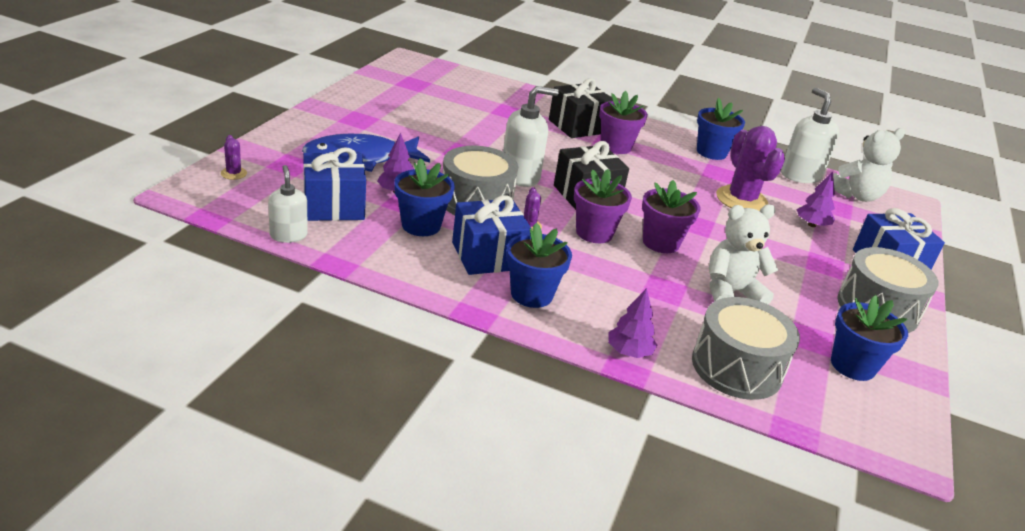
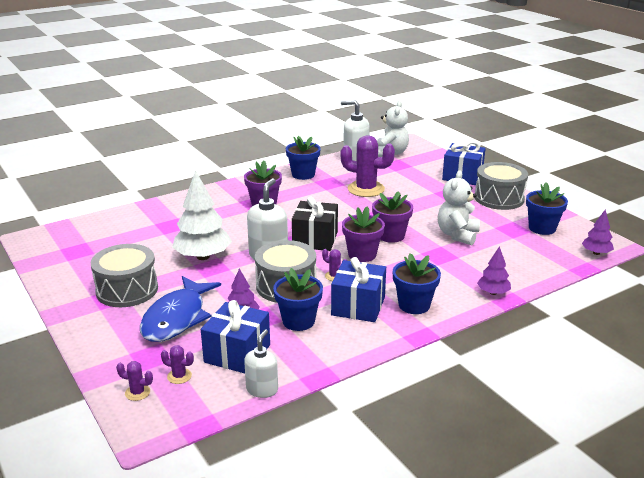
camera: 50 degrees left, 5 degrees down
(273, 186) = (179, 376): none -> purple cactus
(288, 235) = (262, 389): white soap dispenser -> white soap dispenser turned 90 degrees clockwise
(475, 142) = (203, 257): none -> white tree
(578, 126) = (222, 207): black gift -> none
(736, 367) = (525, 263): grey drum -> grey drum (127, 290)
(811, 225) = (409, 180): purple tree -> purple tree (596, 253)

